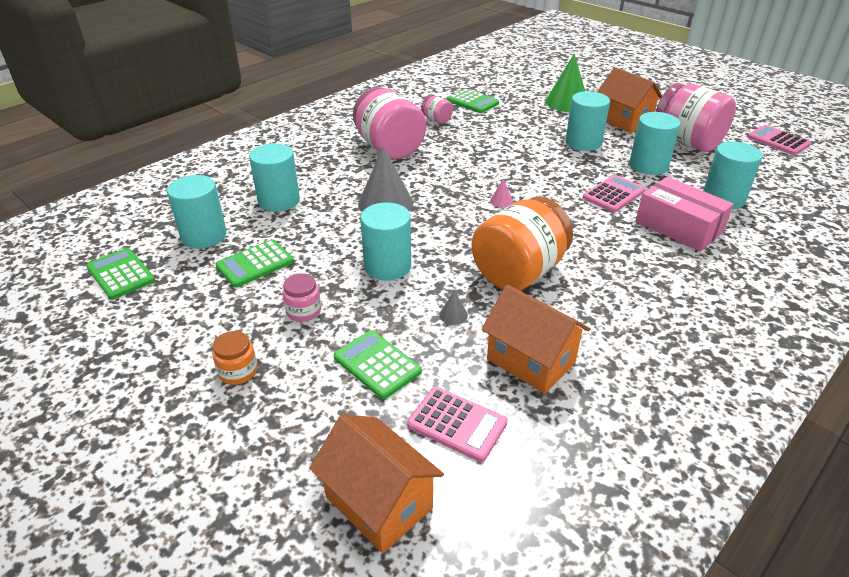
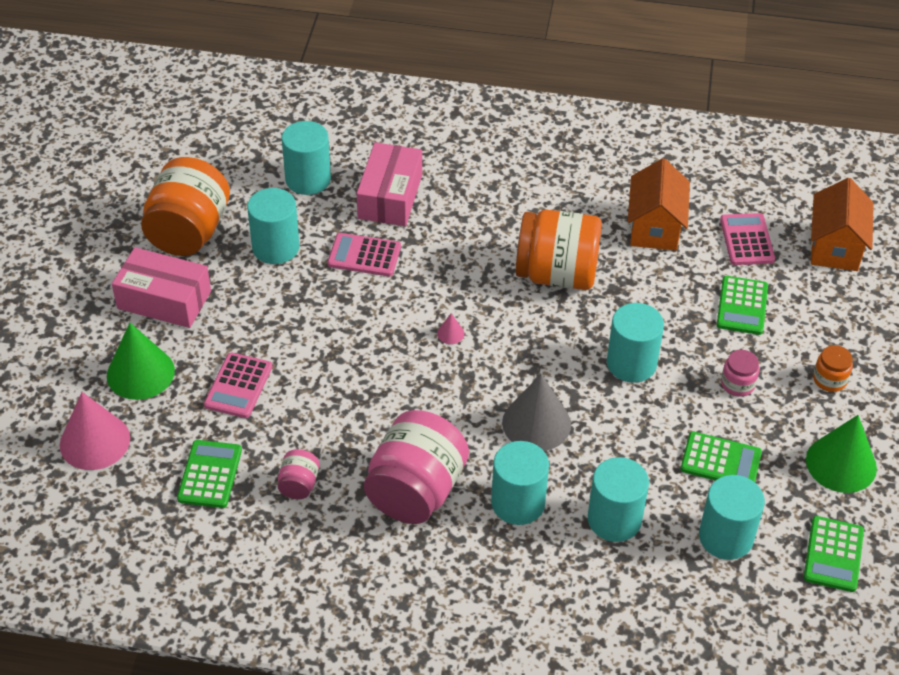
camera: 125 degrees left, 10 degrees up
(166, 324) = (841, 463): none -> green cone
(453, 315) = (649, 290): grey cone -> none
(528, 83) = (95, 441): none -> pink cone
(583, 142) = (257, 316): turquoise cylinder -> turquoise cylinder (518, 503)
(624, 121) = (164, 300): orange house -> pink box
(686, 142) = (189, 232): pink jar -> orange jar
(778, 141) = (131, 163): pink calculator -> pink calculator (238, 386)

